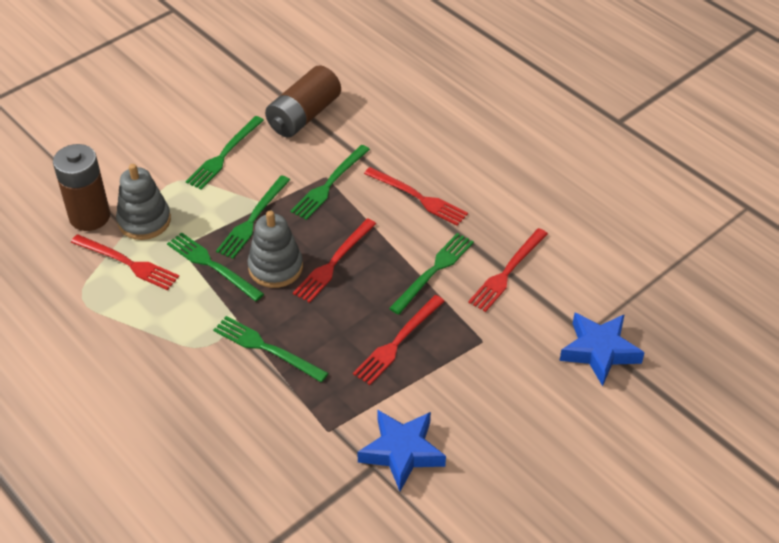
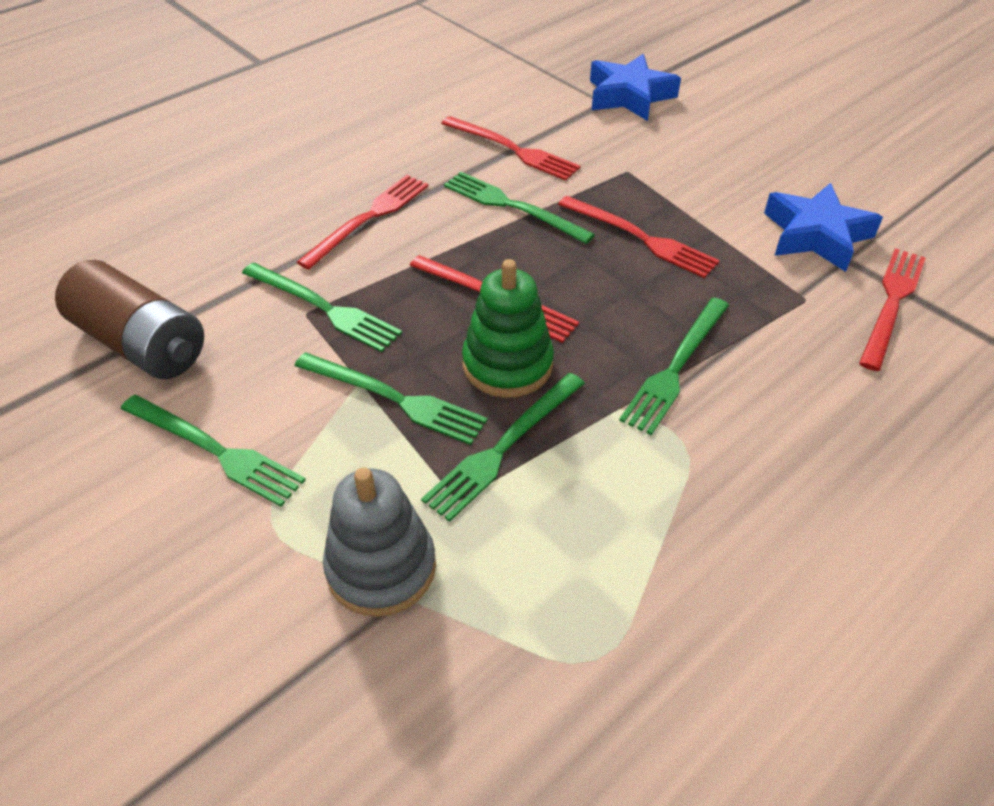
camera: 90 degrees left, 0 degrees up
(90, 216) = (356, 678): brown battery -> none
(127, 263) = (498, 584): red fork -> red fork (891, 303)
(275, 267) = (507, 364): grey stacking toy -> green stacking toy

